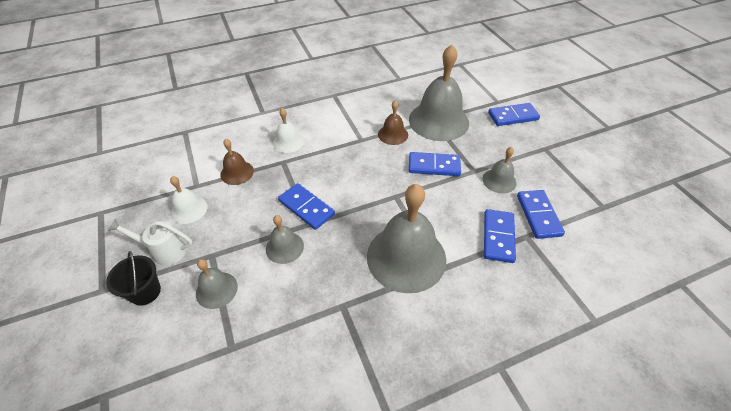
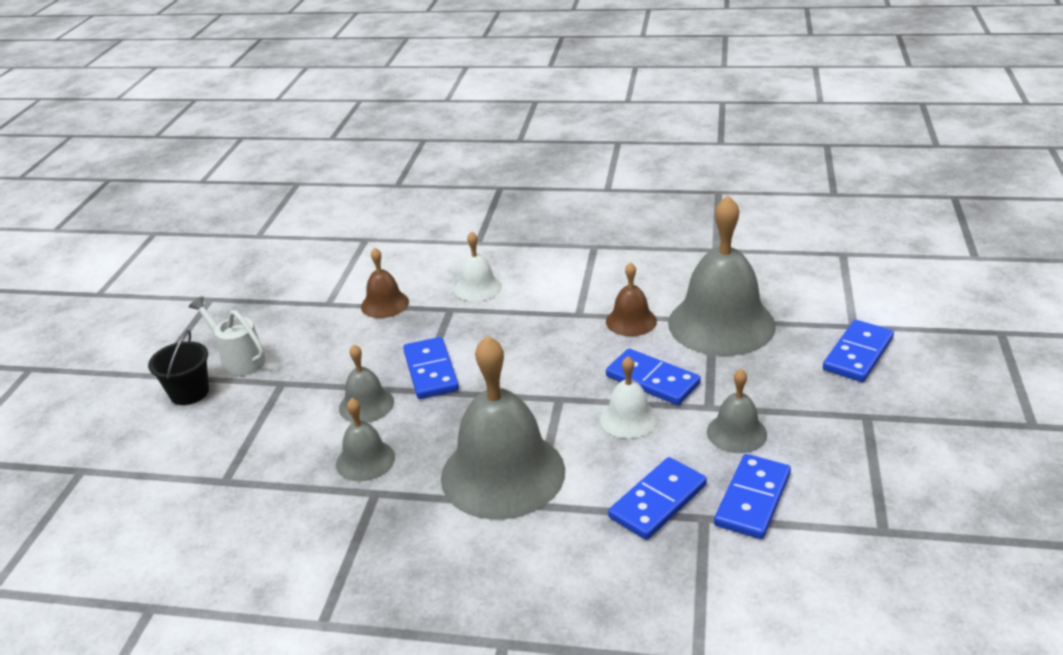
camera: 35 degrees right, 15 degrees down
(189, 209) = (299, 326): white bell -> white bell (628, 419)
(216, 290) = (257, 419): grey bell -> grey bell (365, 460)
(513, 116) = (857, 354): blue domino -> blue domino turned 75 degrees counterclockwise

